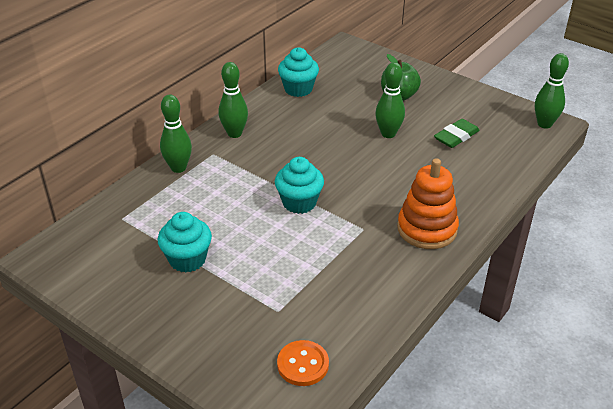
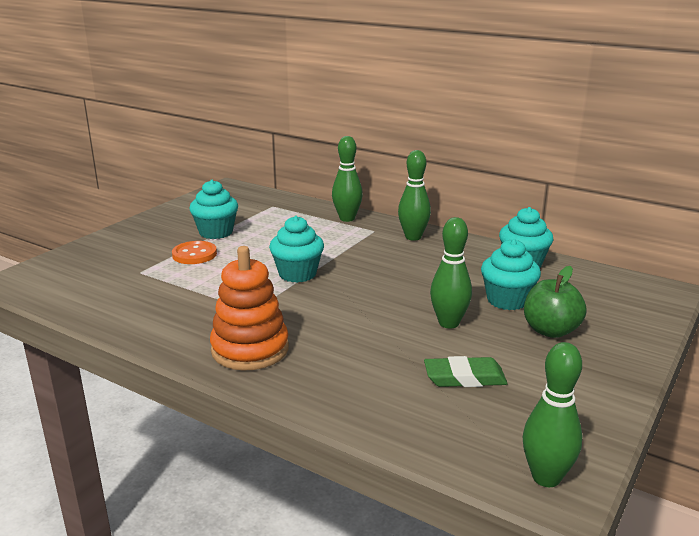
camera: 85 degrees right, 15 degrees down
(303, 364) = (69, 285): orange button -> orange button (194, 254)
(356, 105) = (507, 300): none -> turquoise cupcake
(456, 136) = (464, 377): green eraser -> green eraser turned 45 degrees counterclockwise

